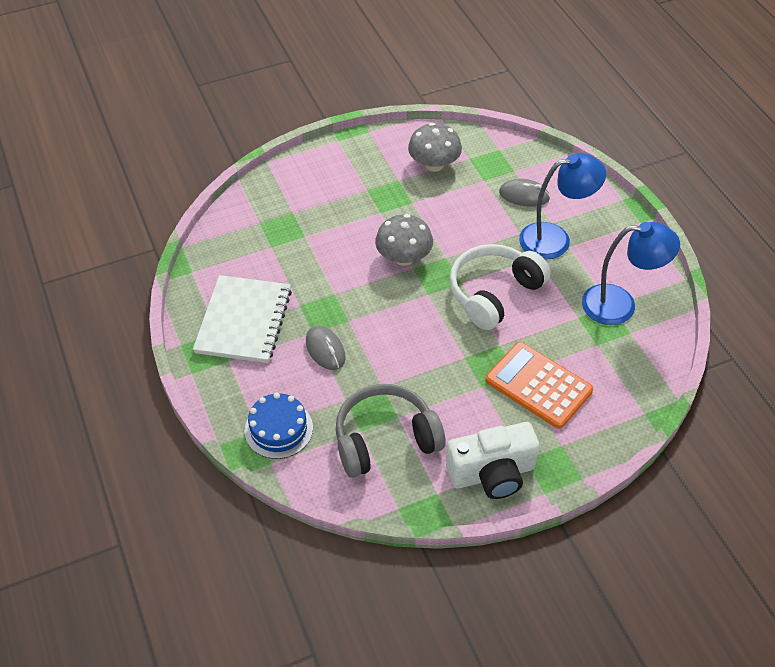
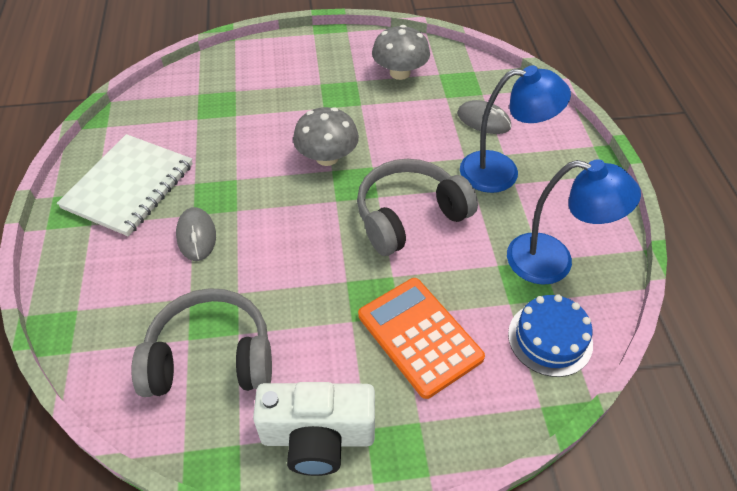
camera: 15 degrees right, 0 degrees up
(278, 429) = (99, 314): blue cake -> blue cake (550, 338)
(494, 293) = (409, 216): white headphones -> grey headphones

